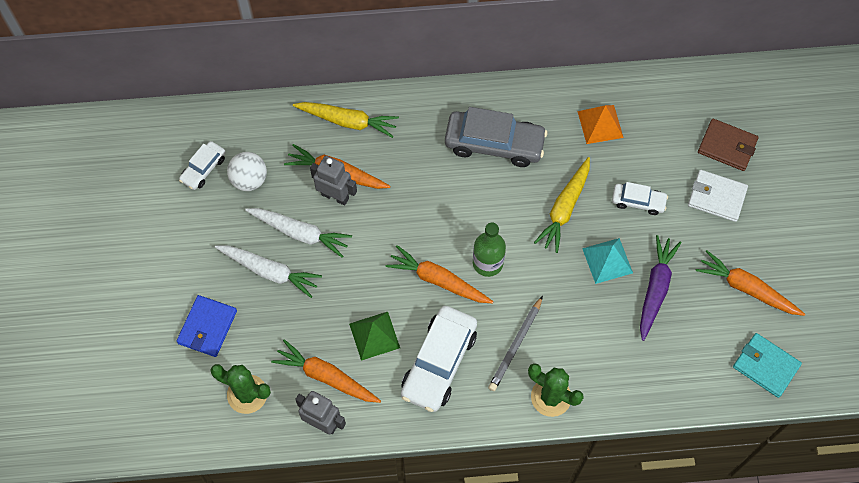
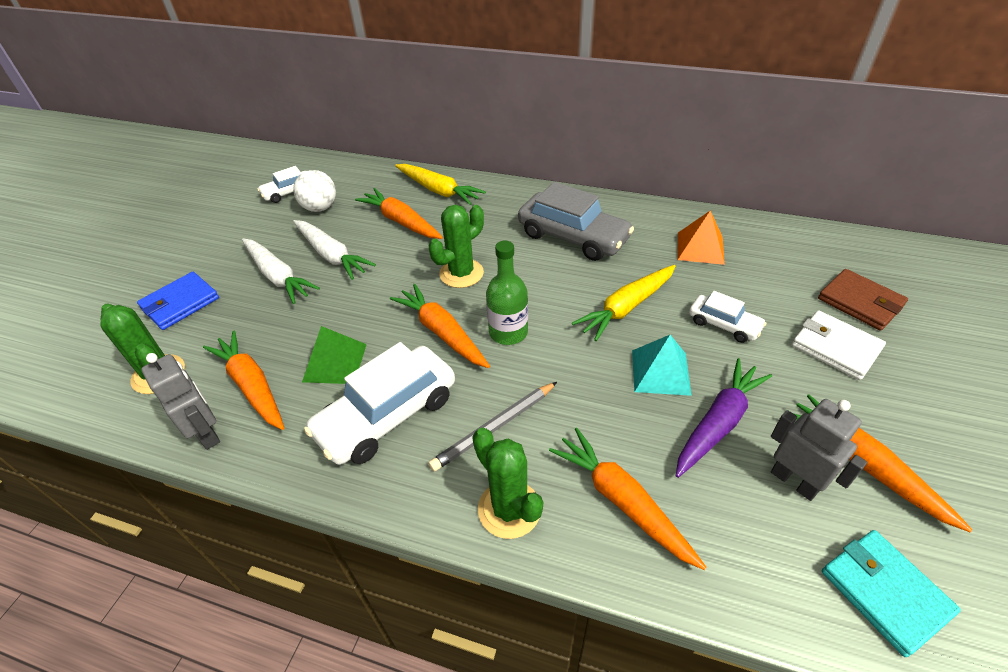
camera: 25 degrees right, 20 degrees down
(335, 196) = (387, 237): grey robot -> grey robot (794, 481)
(422, 216) = (461, 273): none -> green cactus
(614, 366) = (622, 501): none -> orange carrot

